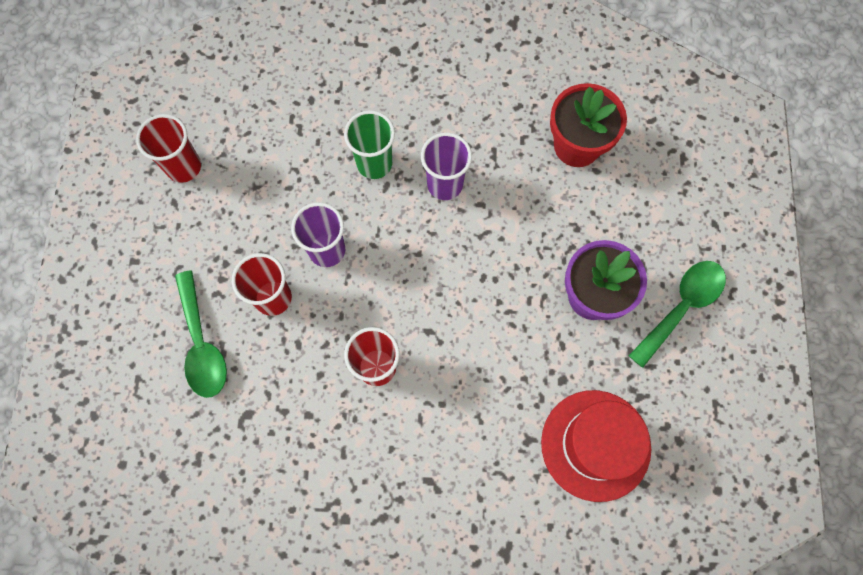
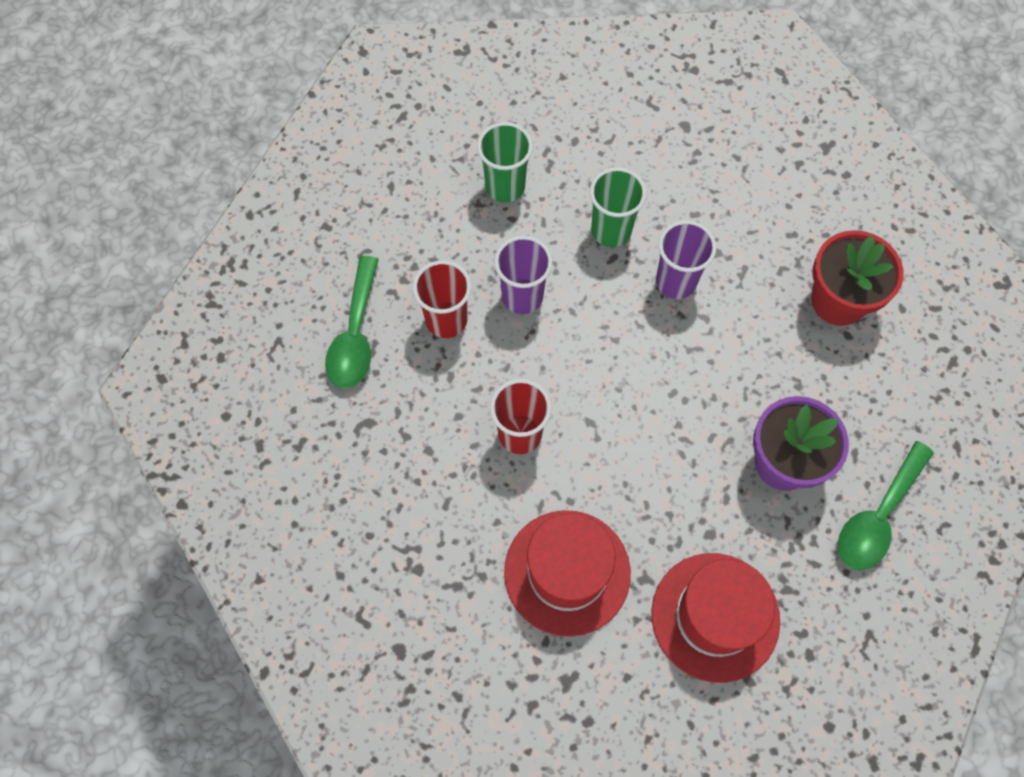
camera: 25 degrees right, 5 degrees down
(183, 167) = (416, 155): red cup -> none
(271, 162) = (505, 186): none -> green cup
(465, 464) = (567, 572): none -> red hat
(681, 307) = (878, 516): green spoon -> green spoon turned 150 degrees clockwise

